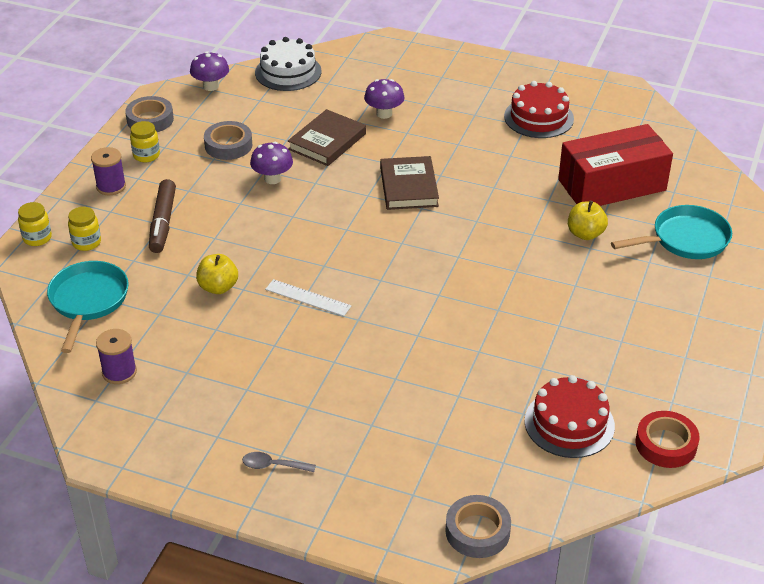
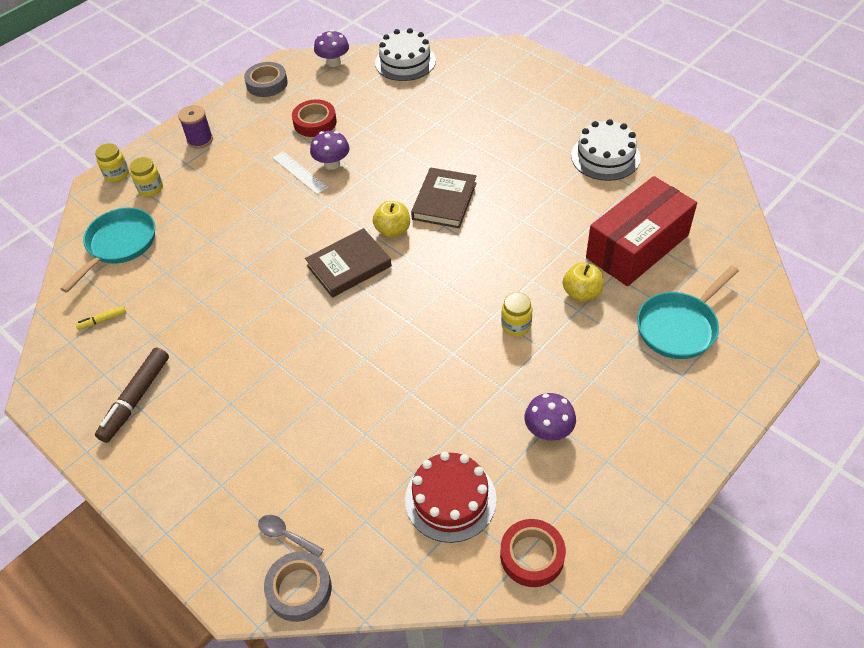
camera: 25 degrees right, 10 degrees up
(119, 372) = (102, 320): purple spool -> yellow marker
(146, 155) = (244, 117): yellow jar -> yellow jar (516, 326)
(163, 222) = (219, 185): brown marker -> brown marker (136, 399)
(218, 287) = (226, 260): yellow apple -> yellow apple (393, 230)
(228, 145) = (315, 122): grey tape -> red tape
(273, 465) = (167, 454): grey spoon -> grey spoon (286, 535)
(308, 297) = (293, 291): white ruler -> white ruler (300, 172)
(327, 141) = (399, 138): brown book -> brown book (349, 266)
(384, 114) = (464, 121): purple mushroom -> purple mushroom (548, 431)
(538, 117) = (605, 156): red cake -> white cake
(612, 185) = (637, 246): red box -> red box turned 45 degrees counterclockwise
(685, 239) = (679, 327): turquoise pan -> turquoise pan turned 135 degrees clockwise

